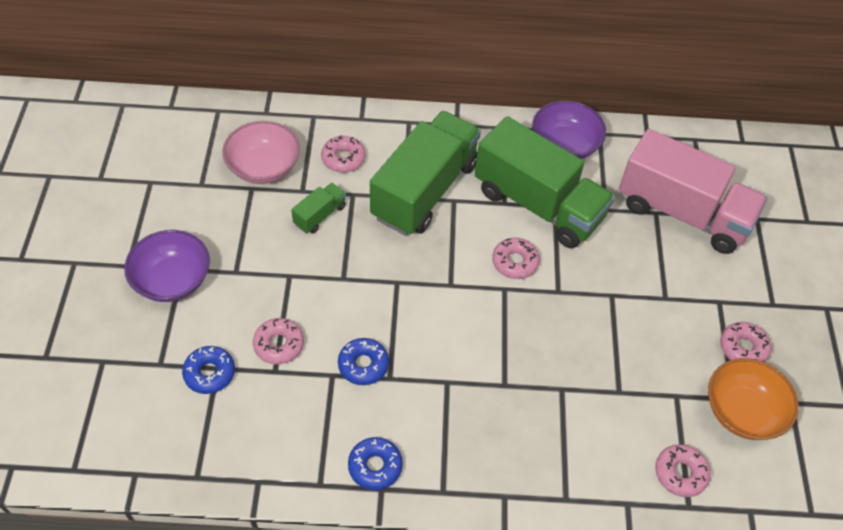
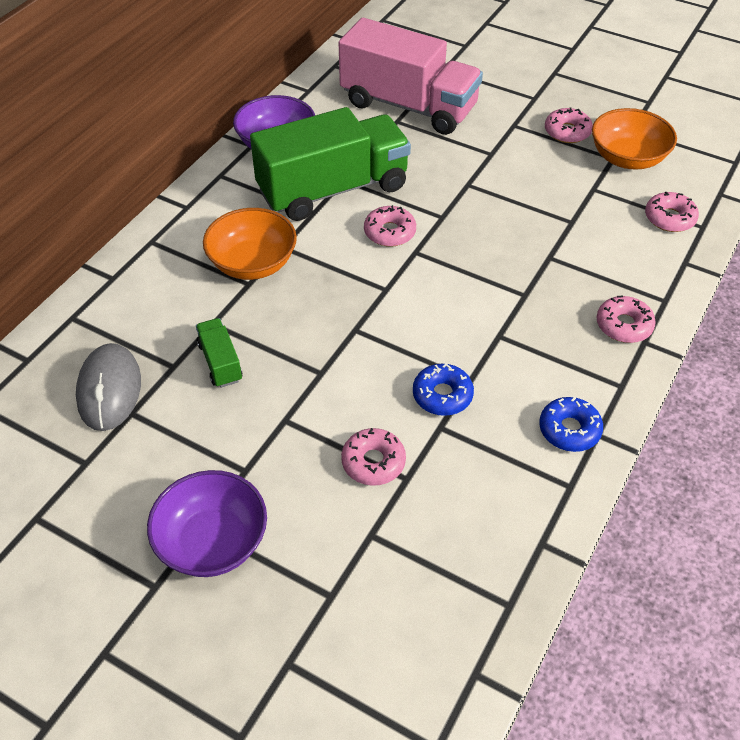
camera: 60 degrees left, 5 degrees down
(209, 373) = (374, 545): blue donut -> none
(264, 167) = (109, 390): pink bowl -> grey mouse
(343, 159) = (156, 313): pink donut -> pink donut (623, 325)
(425, 190) = (253, 263): green truck -> orange bowl
(683, 213) = (408, 106): pink truck -> pink truck turned 60 degrees clockwise

